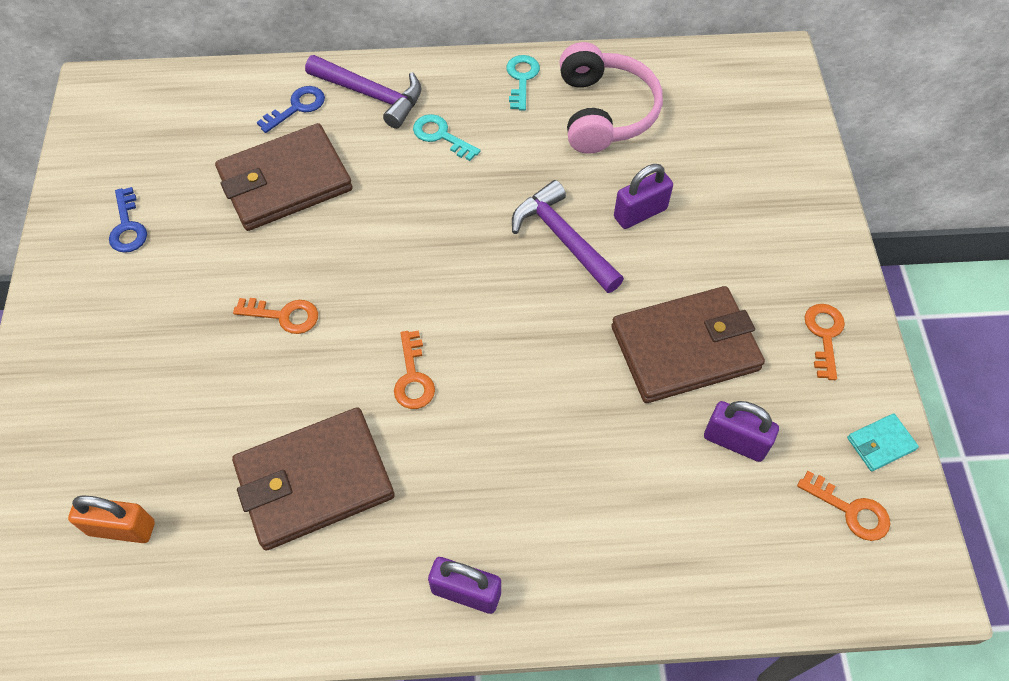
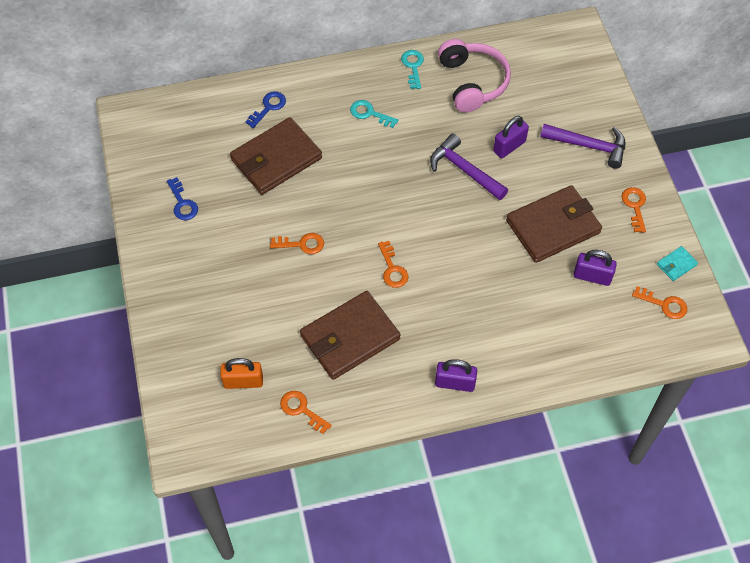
camera: 10 degrees left, 0 degrees up
(199, 595) = (301, 410): none -> orange key
(371, 95) = (316, 92): purple hammer -> purple hammer (588, 146)

